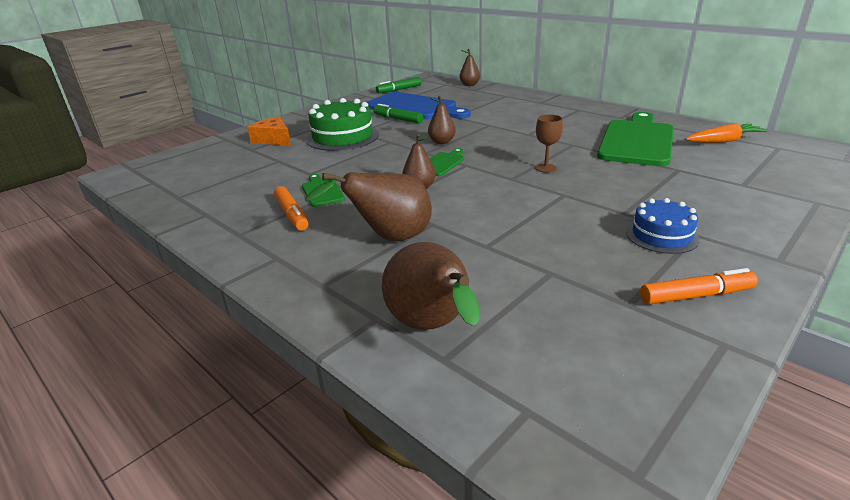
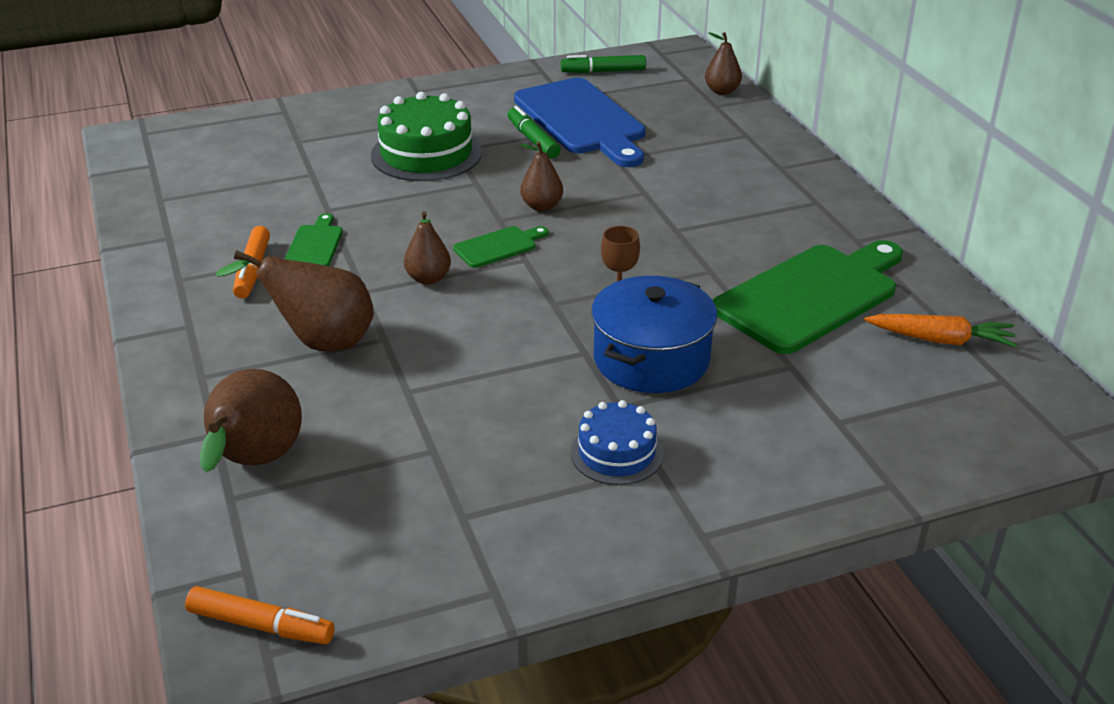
camera: 25 degrees right, 5 degrees up
(273, 139) = (339, 131): orange cheese -> none
(605, 187) = (651, 359): none -> blue pot
(695, 295) = (542, 535): orange marker -> orange marker (260, 625)

